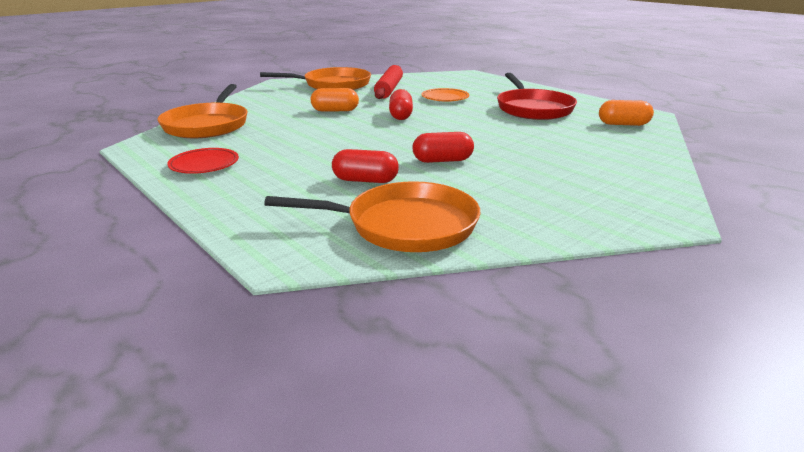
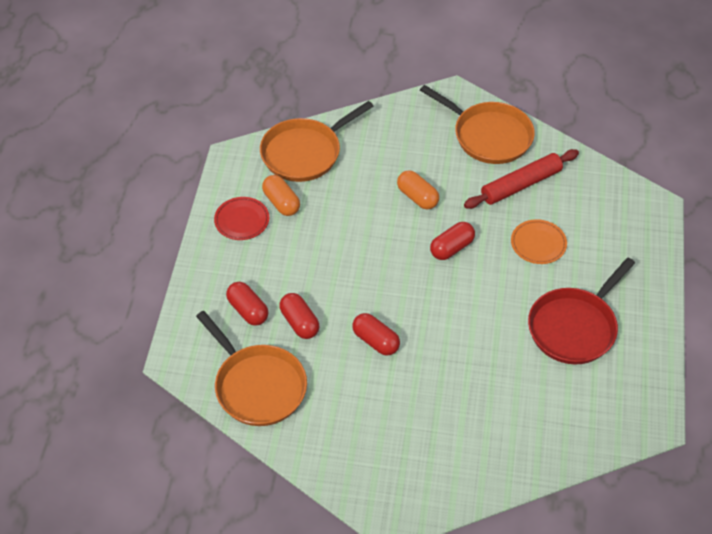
camera: 50 degrees right, 25 degrees up
(304, 196) = (248, 310): none -> red capsule
(623, 124) = (595, 415): orange capsule -> orange capsule (281, 203)

